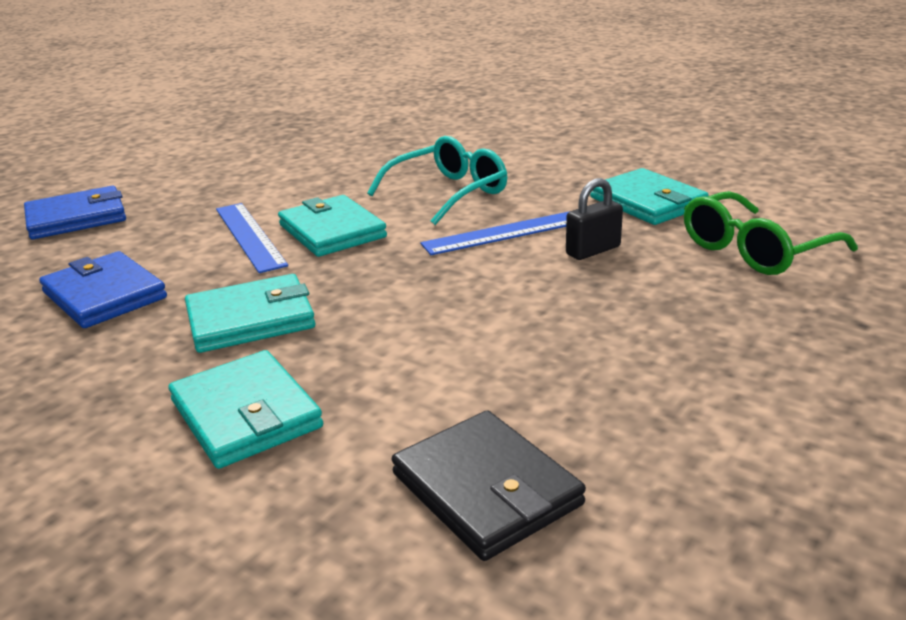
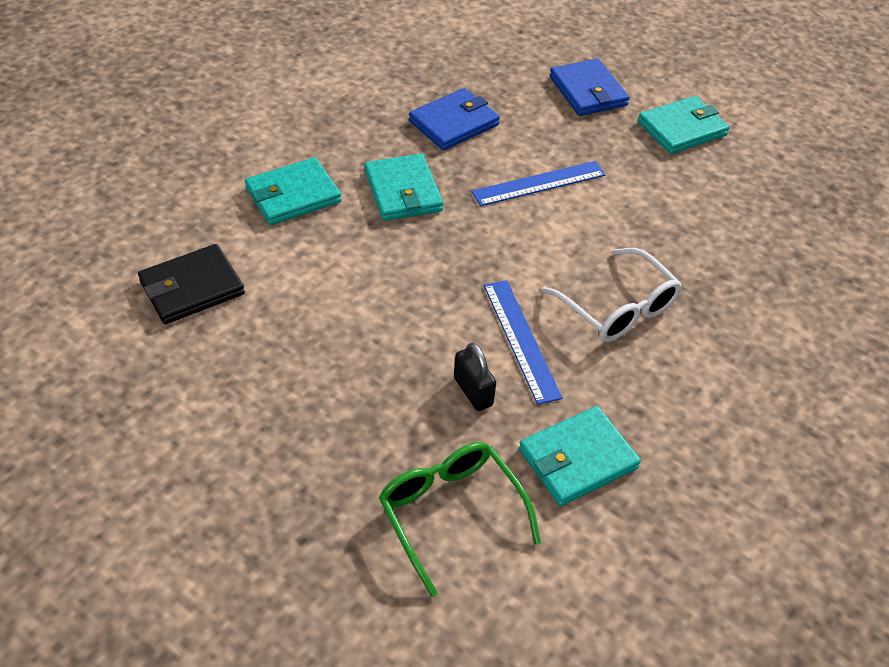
camera: 90 degrees right, 20 degrees up
(332, 231) = (541, 229): turquoise wallet -> turquoise wallet (682, 129)
(447, 193) = (617, 307): turquoise glasses -> white glasses

